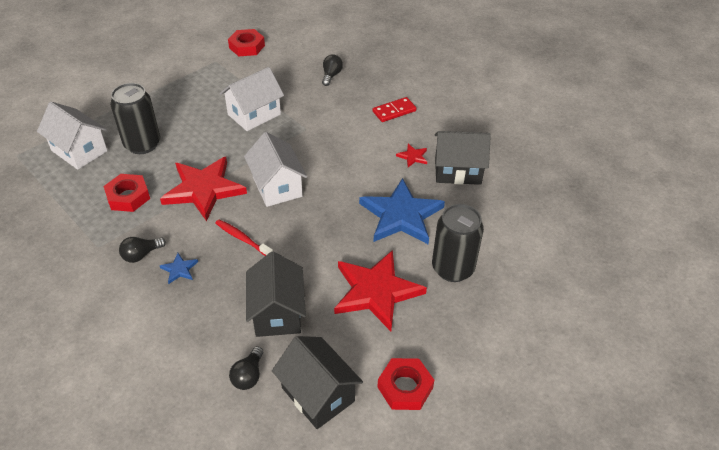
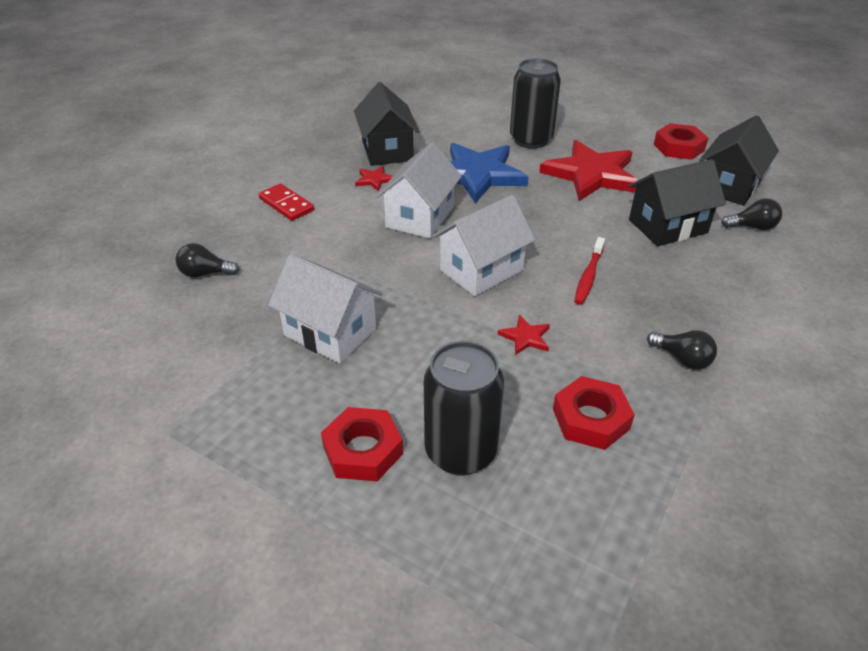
camera: 105 degrees left, 5 degrees down
(79, 151) = (522, 549): white house -> white house (420, 217)
(179, 269) = (674, 315): blue star -> none
(204, 189) = (525, 337): red star -> red star, size x0.41
(247, 46) = (112, 400): red nut -> red nut (363, 450)

